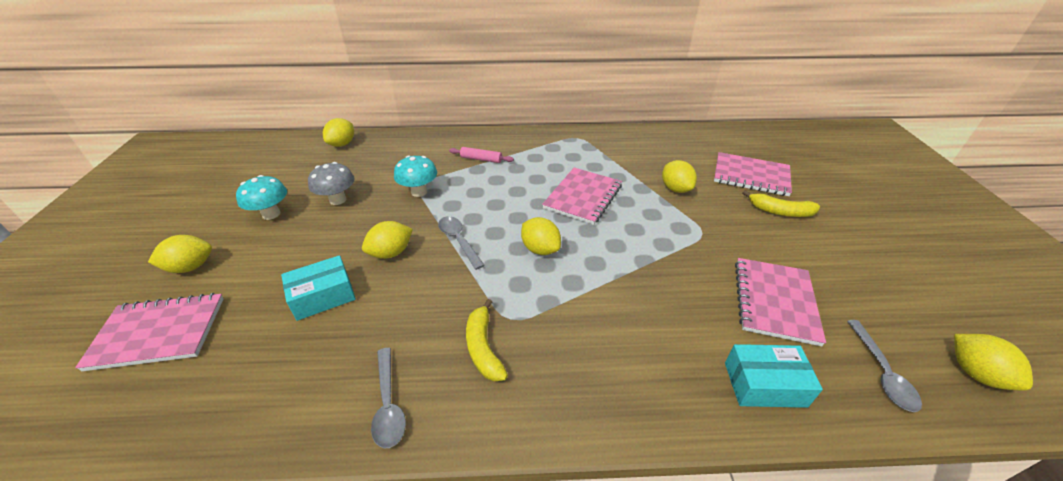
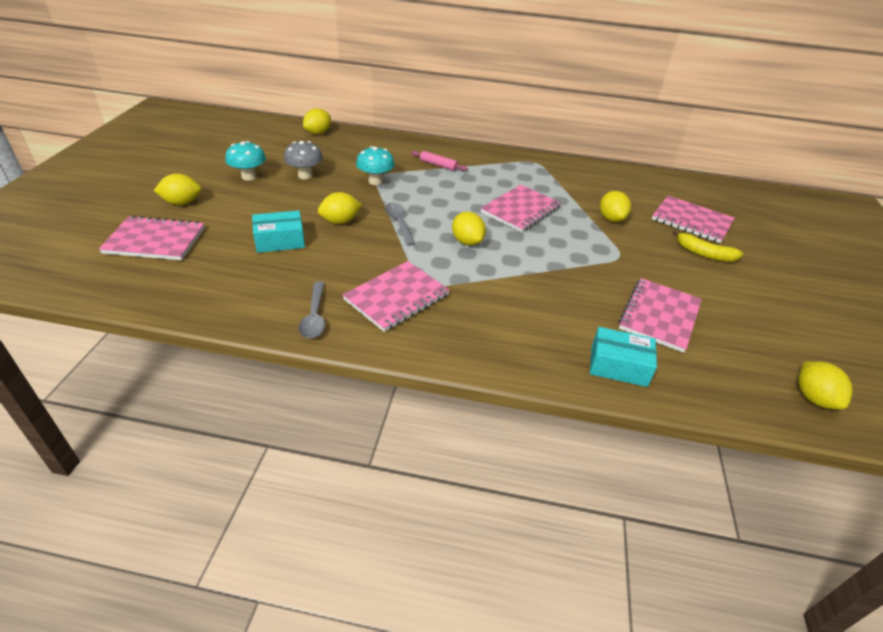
camera: 10 degrees right, 0 degrees up
(483, 348) = (396, 297): yellow banana -> pink notebook
(881, 372) = (727, 380): grey spoon -> none

